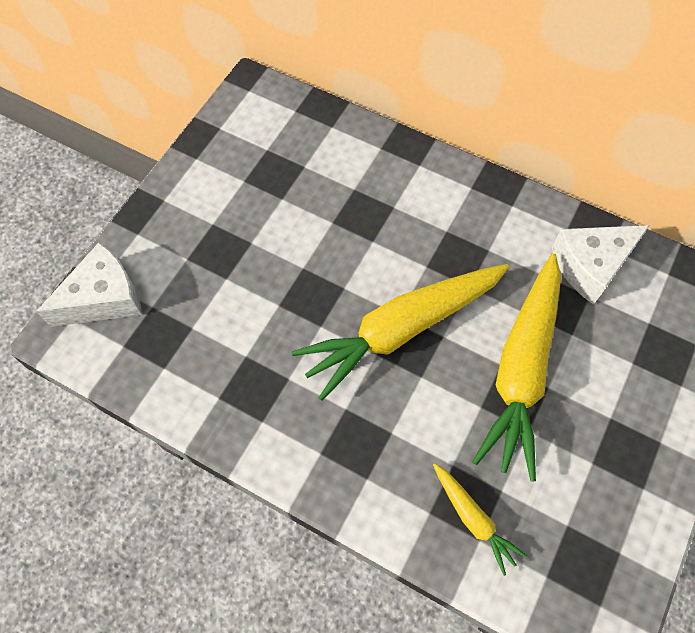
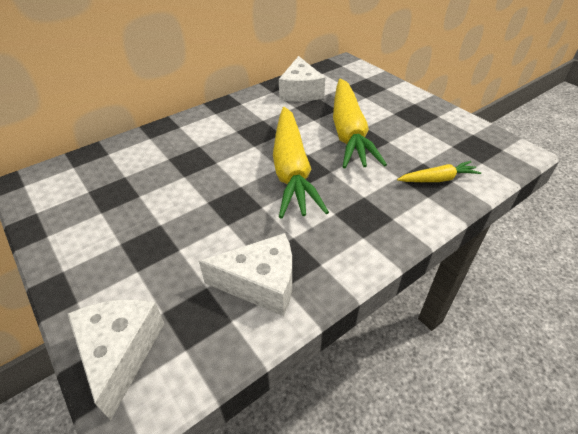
camera: 65 degrees left, 20 degrees down
(214, 374) = (261, 283): none -> white cheese
(522, 369) = (349, 132): yellow carrot -> yellow carrot turned 45 degrees clockwise

